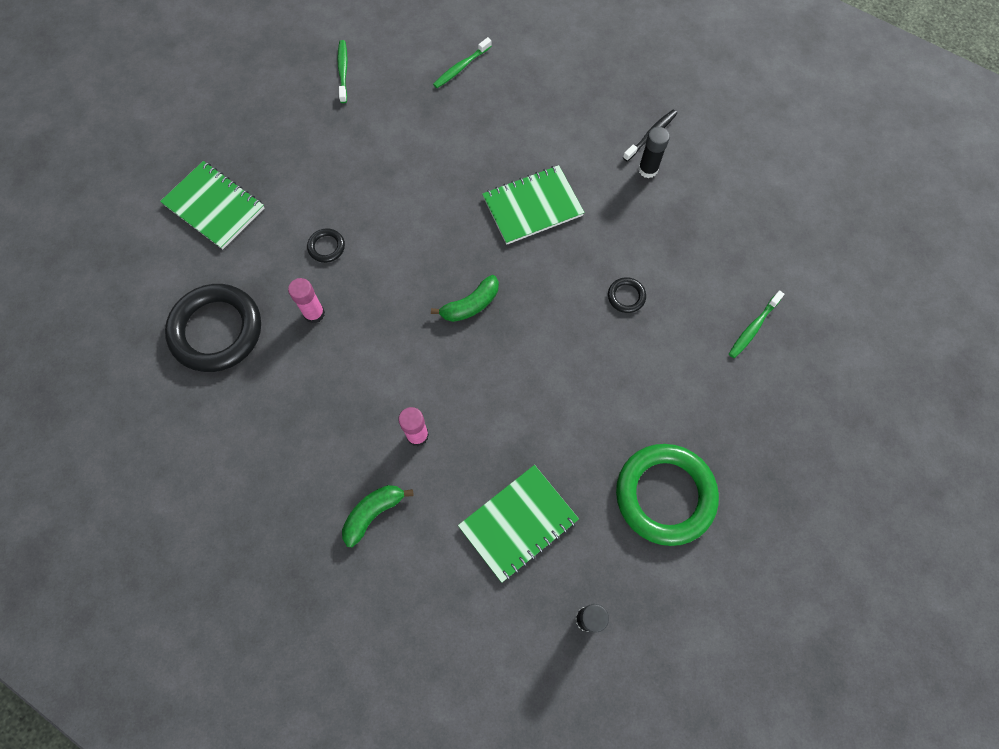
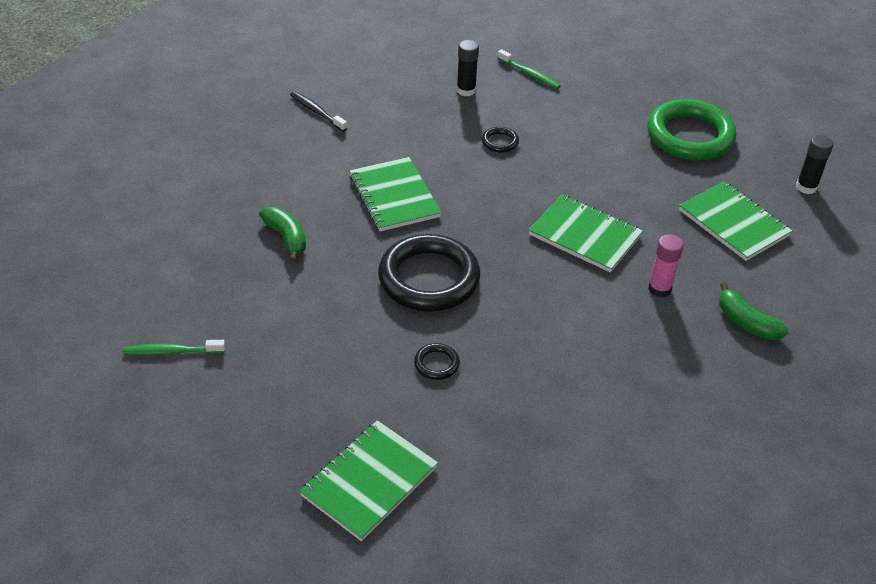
camera: 90 degrees left, 25 degrees down
(216, 330) = (551, 467): black ring -> black ring (429, 278)
(314, 313) = (525, 373): pink glue stick -> none
(461, 67) = (194, 243): green toothbrush -> none
(470, 305) = (511, 246): green banana -> green banana (286, 238)
(489, 371) = (585, 235): none -> green notebook
(648, 169) = (358, 117): black glue stick -> black glue stick (466, 90)

